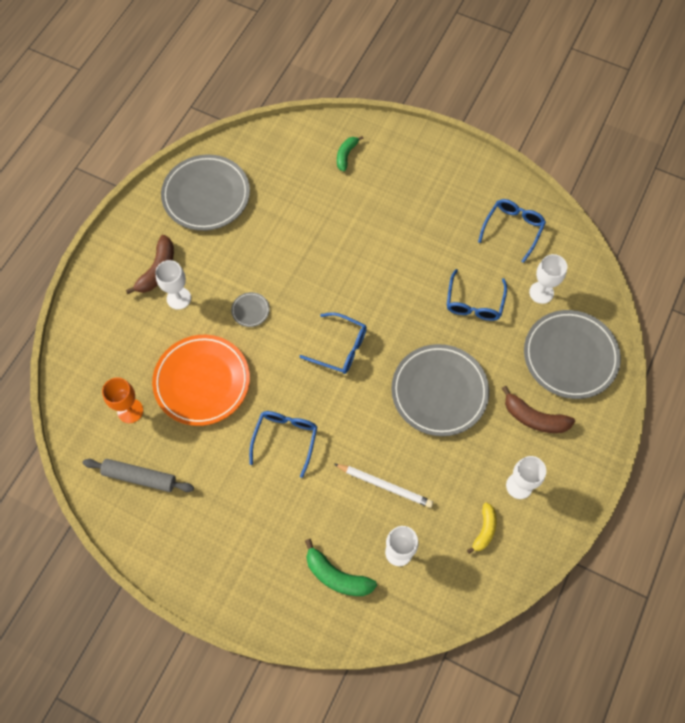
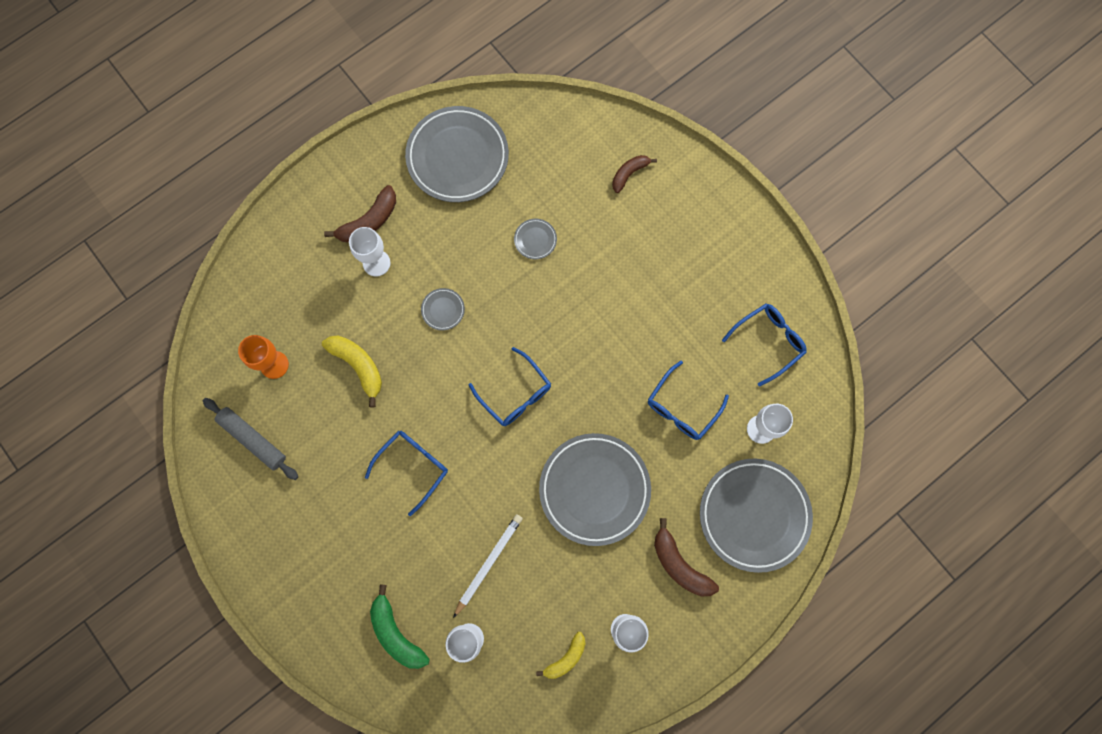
camera: 25 degrees right, 10 degrees up
(202, 382) = (358, 366): orange plate -> yellow banana
(298, 230) = (535, 240): none -> grey plate
(346, 155) = (629, 174): green banana -> brown banana
(384, 486) = (488, 563): white pencil -> white pencil turned 105 degrees counterclockwise

